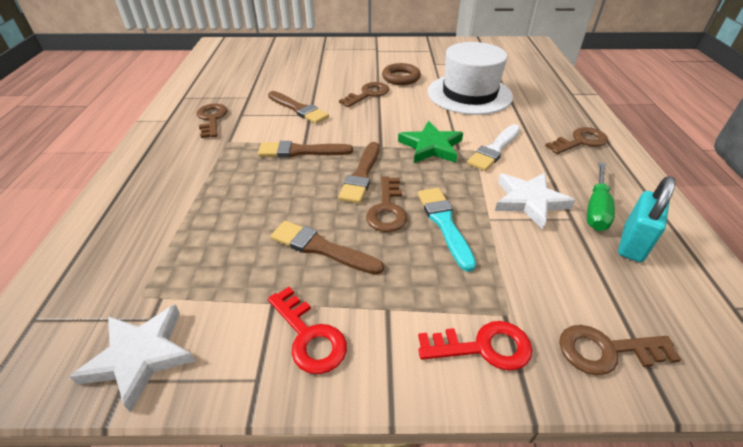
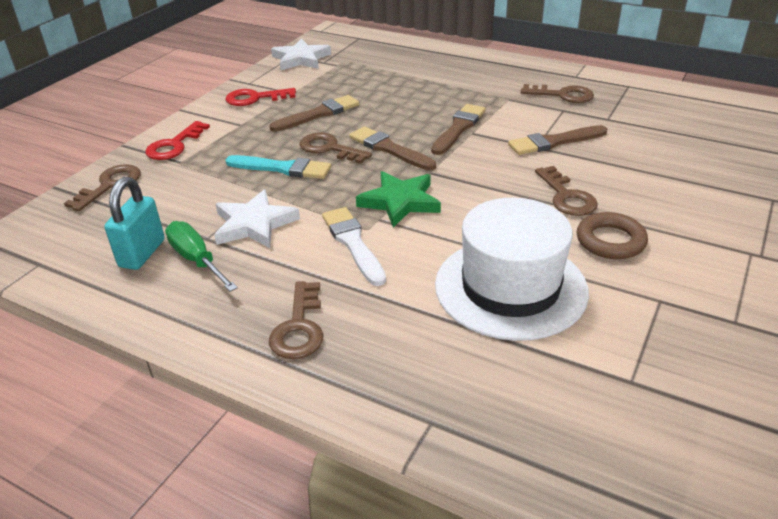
camera: 120 degrees right, 5 degrees down
(632, 244) = (142, 253): turquoise padlock -> turquoise padlock turned 45 degrees clockwise

